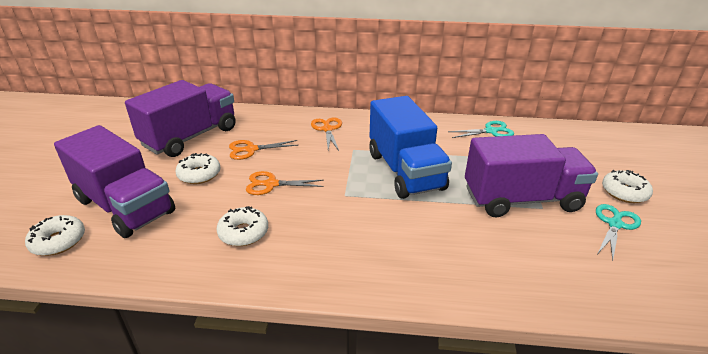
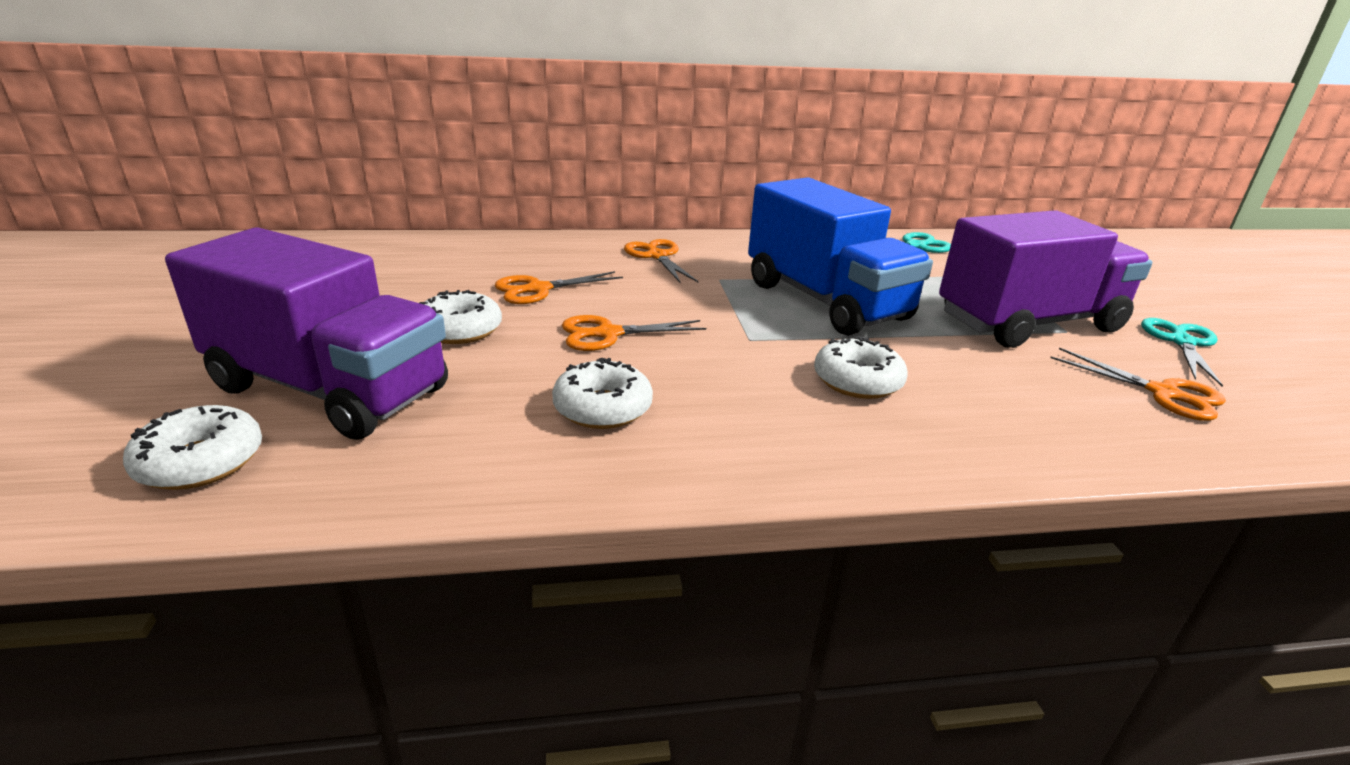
camera: 15 degrees left, 5 degrees down
(190, 137) = (410, 278): purple truck -> none
(569, 262) = (1164, 393): none -> orange scissors
(624, 192) = (1158, 304): white donut -> white donut (857, 381)

